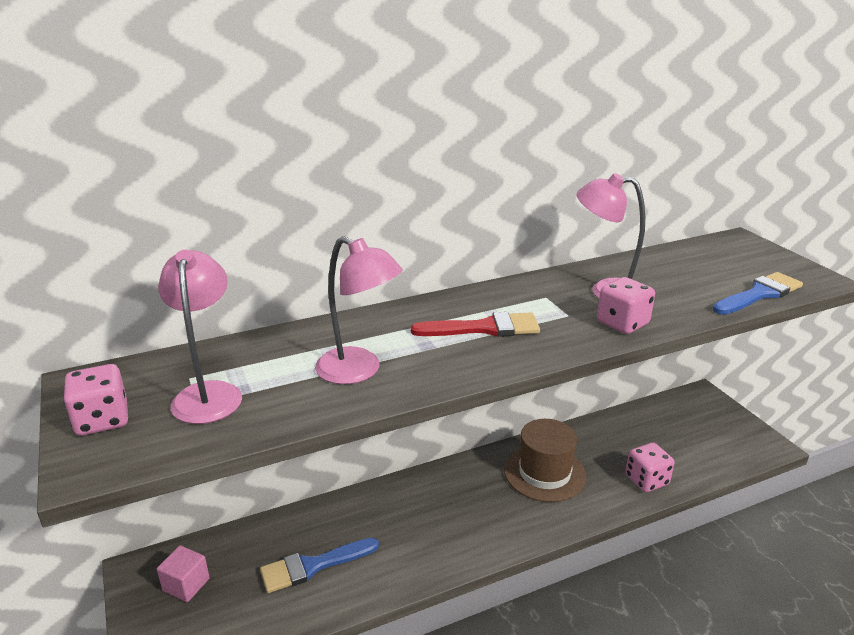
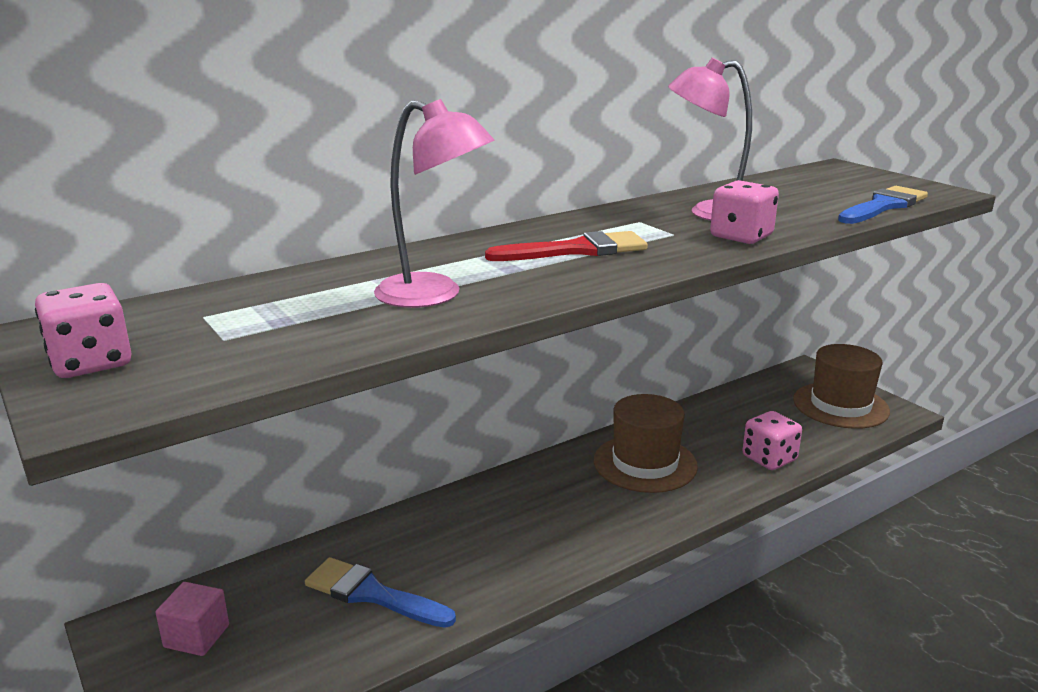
camera: 10 degrees left, 5 degrees down
(208, 393) = (237, 328): pink lamp -> none
(313, 566) = (372, 594): blue brush -> blue brush turned 60 degrees clockwise
(721, 434) = (840, 405): none -> brown hat

